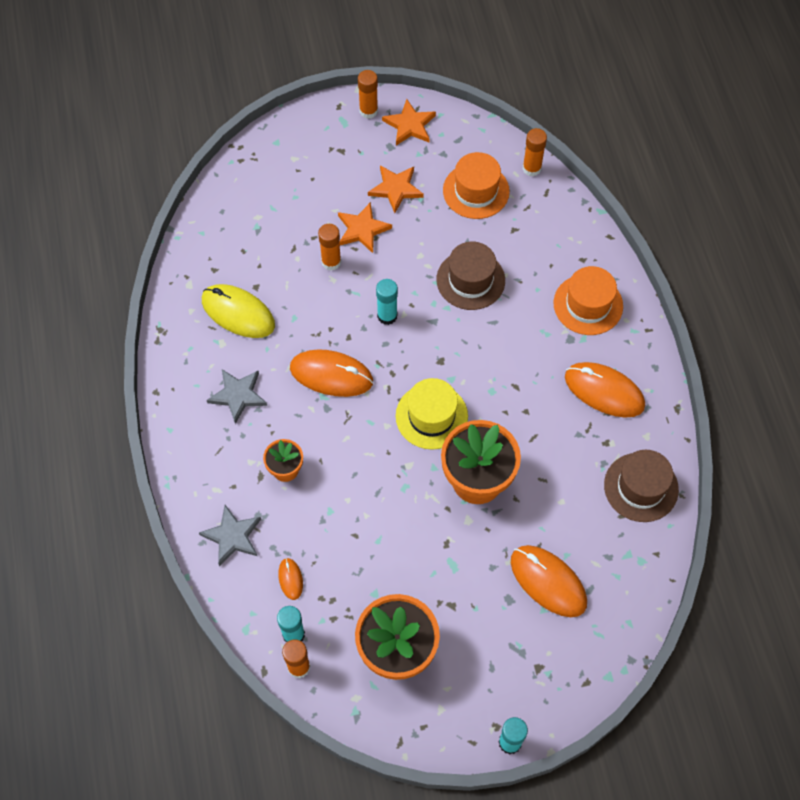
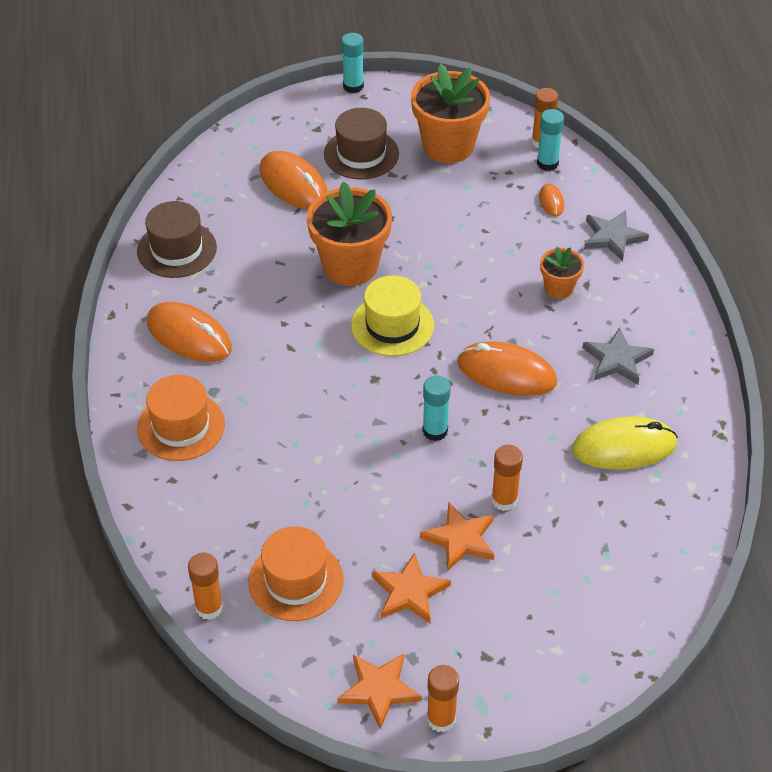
camera: 175 degrees left, 15 degrees down
(238, 313) = (624, 447): yellow mouse -> yellow mouse turned 45 degrees counterclockwise
(470, 280) = (323, 465): brown hat -> brown hat (361, 154)

